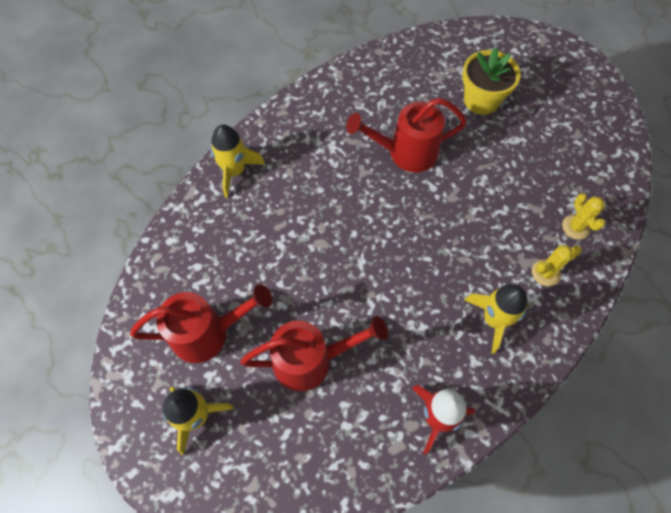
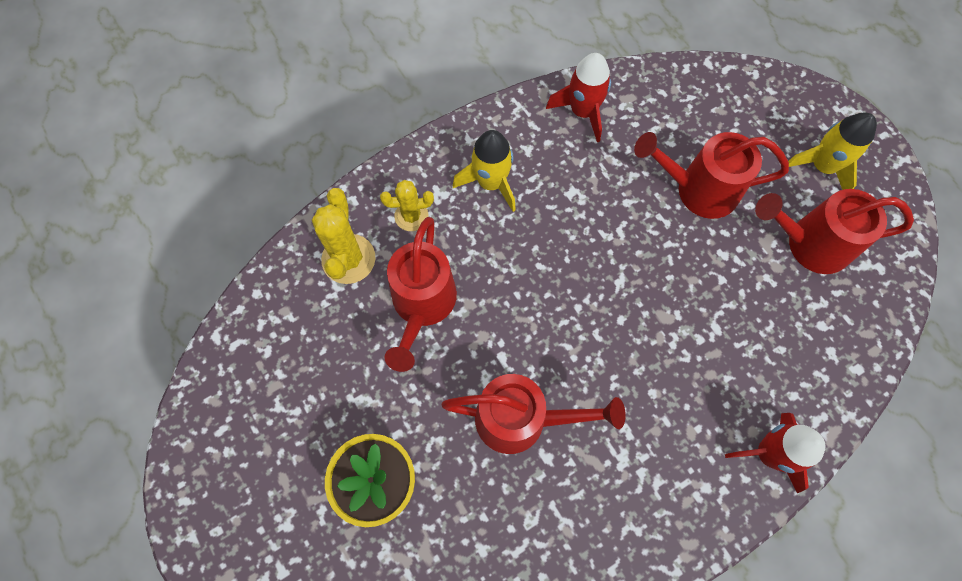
camera: 165 degrees left, 5 degrees up
(235, 171) = (768, 453): yellow rocket -> red rocket
(504, 207) = (422, 305): none -> red watering can
(575, 227) = (348, 259): yellow cactus -> yellow cactus, size x1.55

